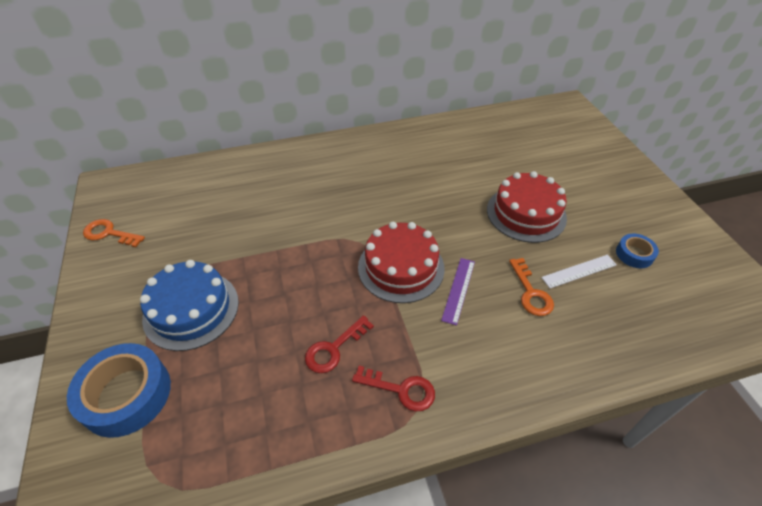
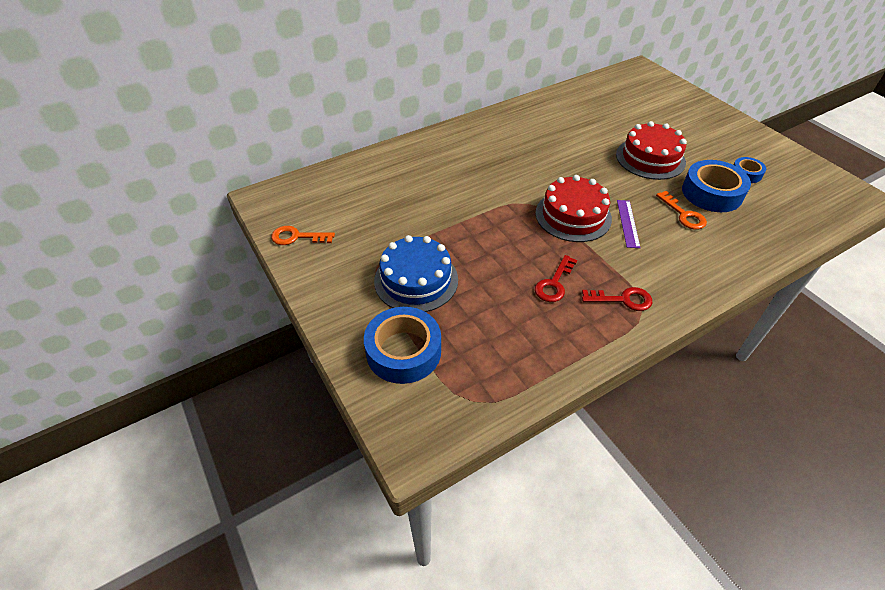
camera: 15 degrees left, 0 degrees up
(579, 271) = (711, 193): white ruler -> blue tape

